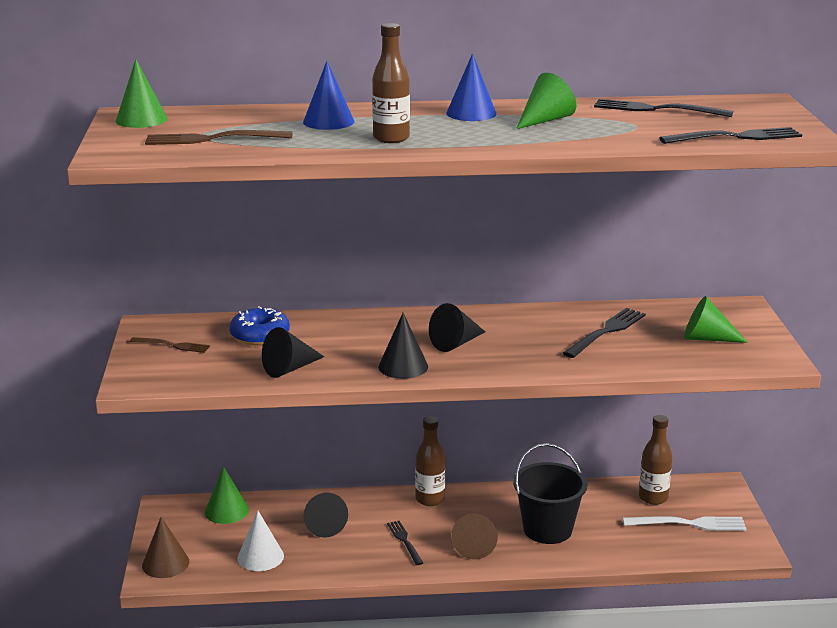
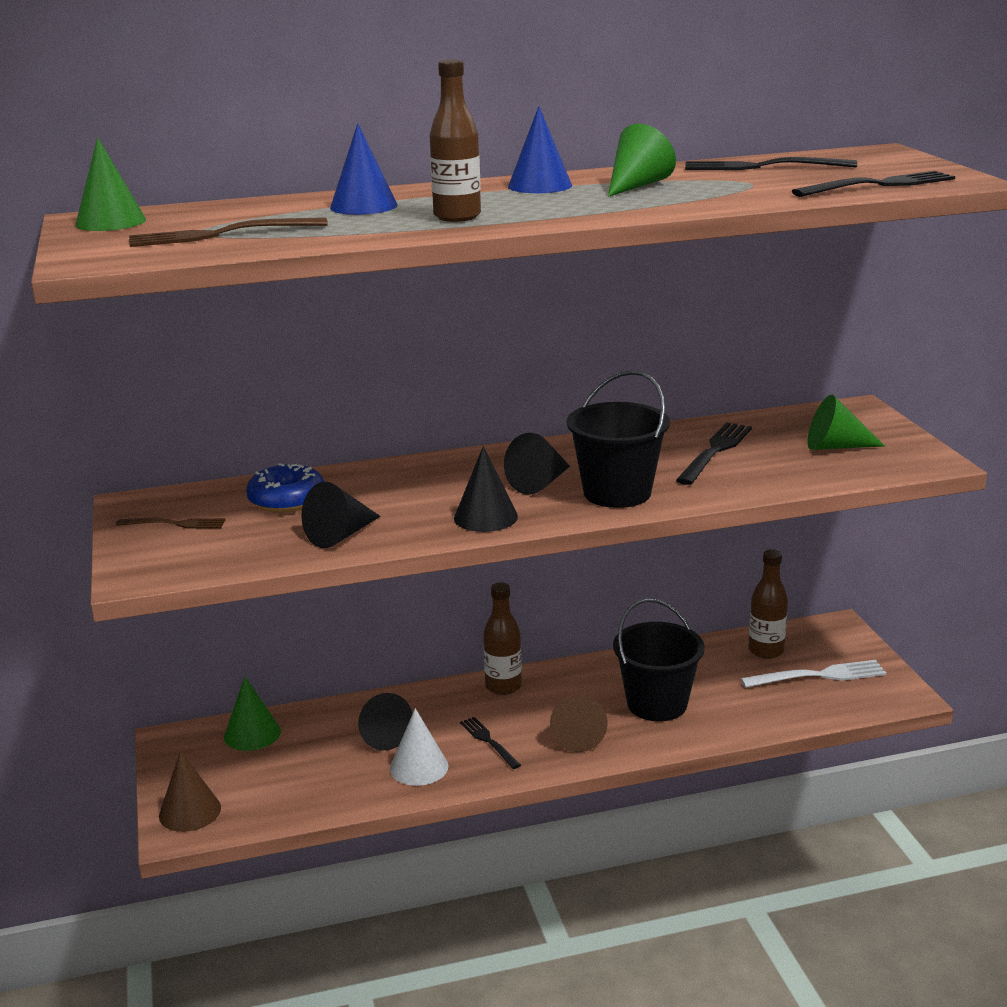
camera: 10 degrees left, 0 degrees up
(260, 557) = (312, 785): white cone -> white cone (419, 767)
(512, 358) = (617, 493): none -> black bucket

